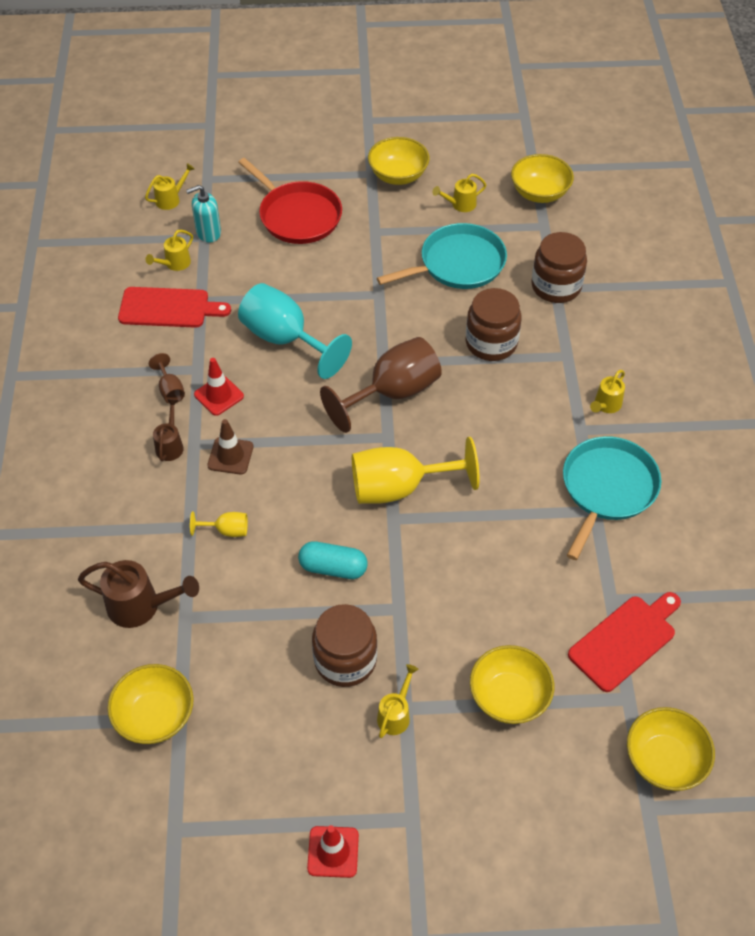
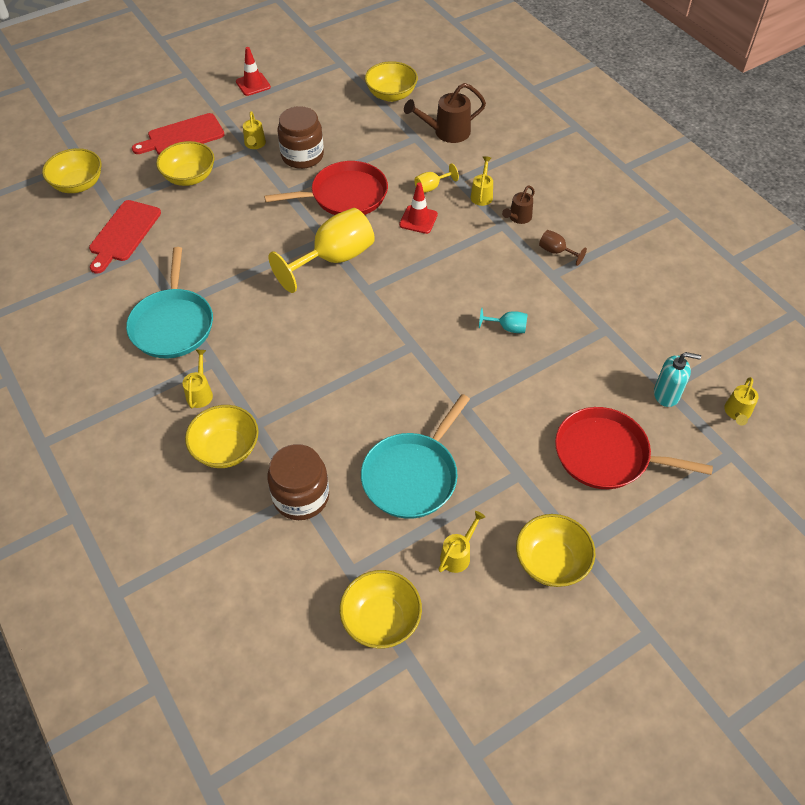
camera: 150 degrees right, 0 degrees up
(168, 308) = (624, 310): red cutting board -> red cutting board (182, 136)
(170, 445) = (518, 218): brown watering can -> brown watering can turned 60 degrees clockwise
(174, 264) = (662, 350): yellow watering can -> yellow watering can (482, 195)
(208, 233) = (666, 394): turquoise soap dispenser -> turquoise soap dispenser turned 60 degrees clockwise
(219, 395) = (517, 263): red traffic cone -> red traffic cone (418, 220)
(230, 456) = (470, 229): brown traffic cone -> none
(285, 339) = (507, 328): turquoise goblet -> turquoise goblet, size x0.45
(333, 568) = (345, 195): turquoise capsule -> red pan
(392, 393) = (386, 324): brown goblet -> none
(491, 343) = (331, 405): brown jar -> none
(602, 347) = (226, 449): none -> yellow bowl

